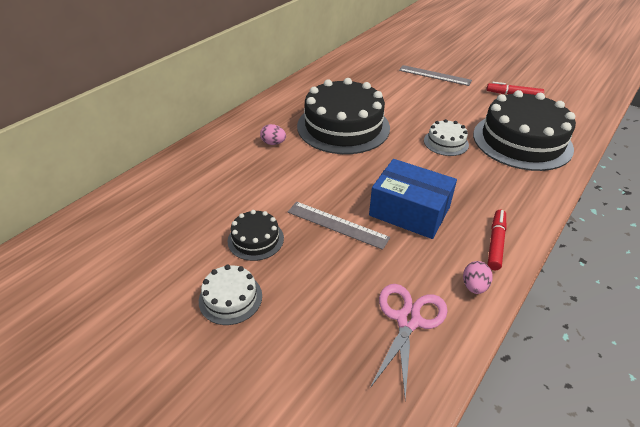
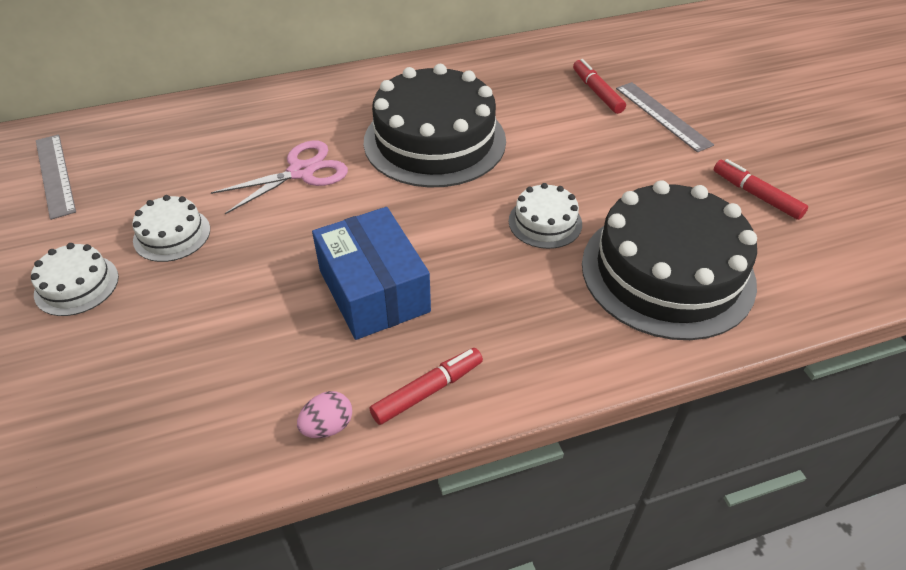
camera: 35 degrees right, 5 degrees up
(255, 239) = (172, 234): black cake -> white cake
(273, 143) = (326, 127): pink egg -> none
(337, 225) = (272, 262): grey ruler -> grey ruler (54, 175)
(392, 75) = (597, 92): none -> red marker
(408, 320) = (205, 417): pink scissors -> pink scissors (301, 172)

